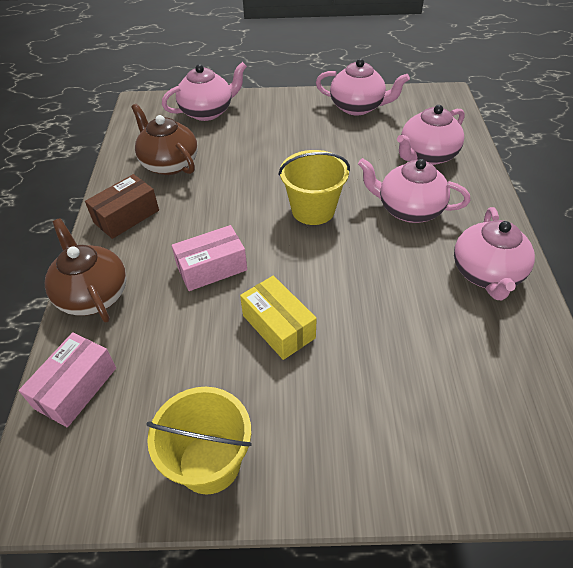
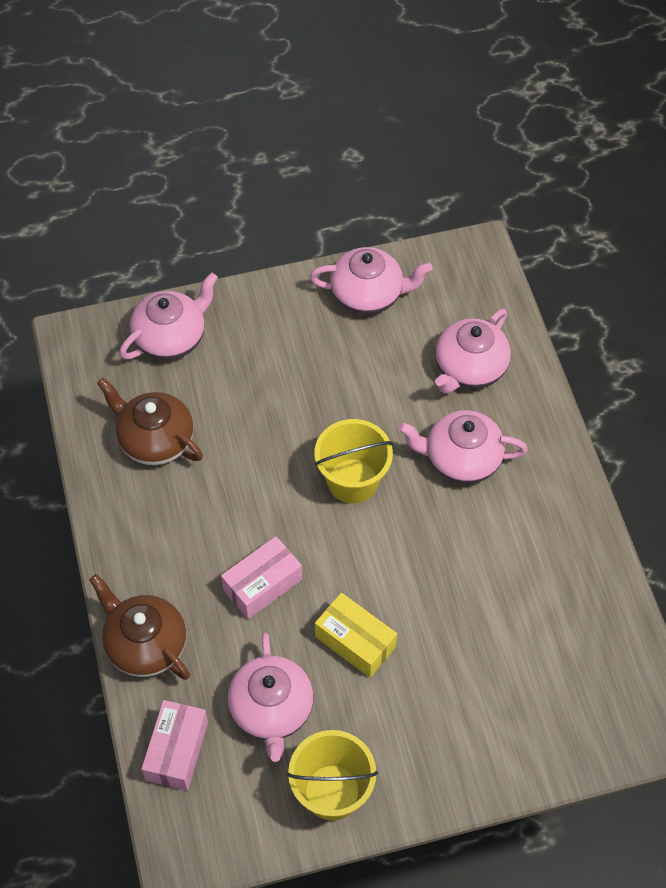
camera: 15 degrees left, 10 degrees up
(126, 216) = (136, 533): brown box -> none
(486, 274) = (555, 533): pink teapot -> pink teapot (271, 710)

